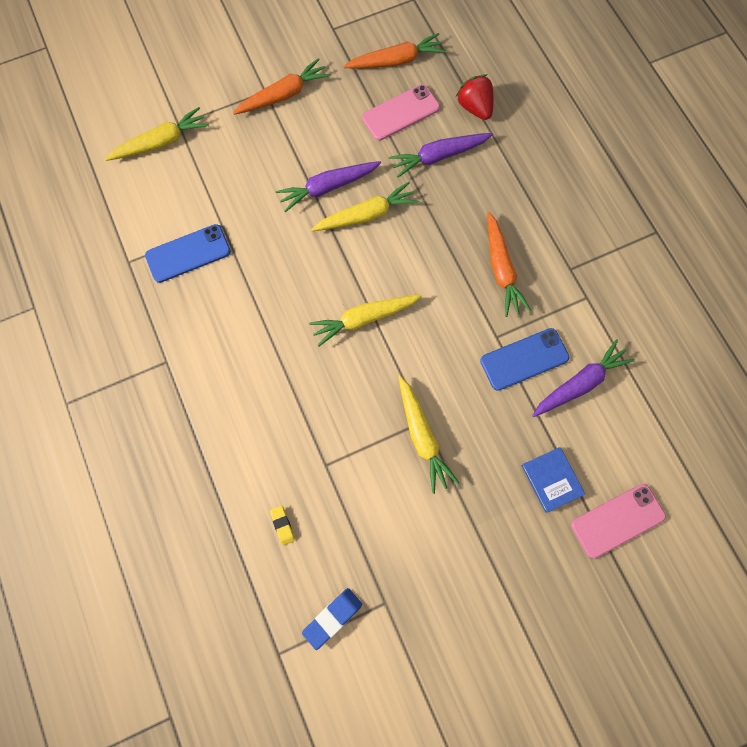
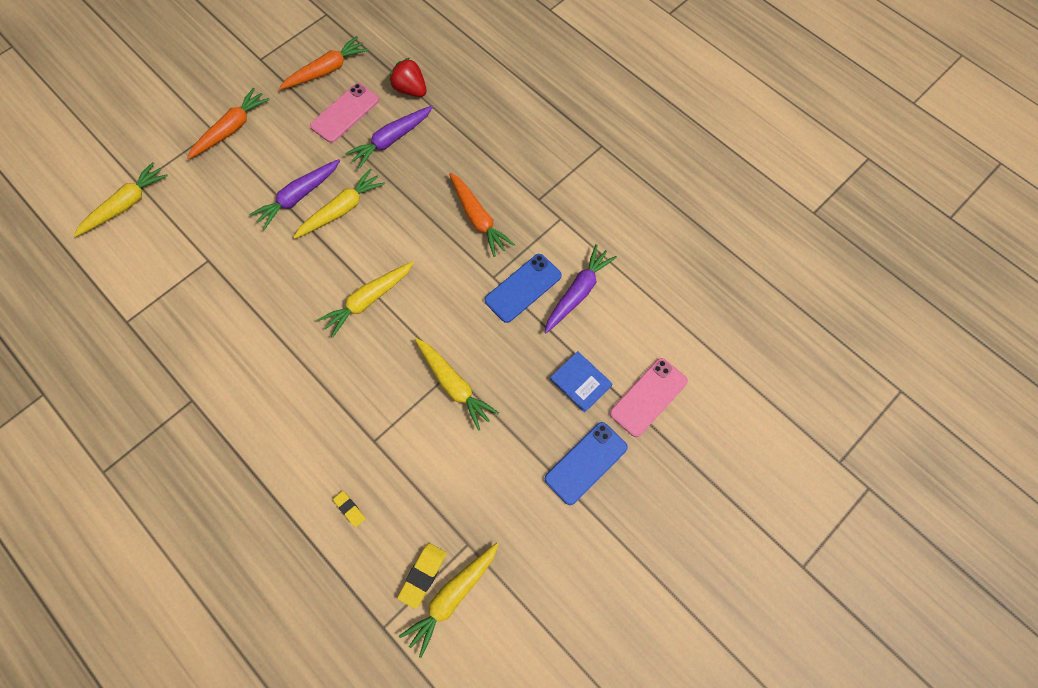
camera: 20 degrees left, 5 degrees down
(188, 254) = (183, 296): blue phone -> blue phone (586, 463)
(332, 618) = (423, 575): blue eraser -> yellow eraser
(354, 650) = (452, 596): none -> yellow carrot

